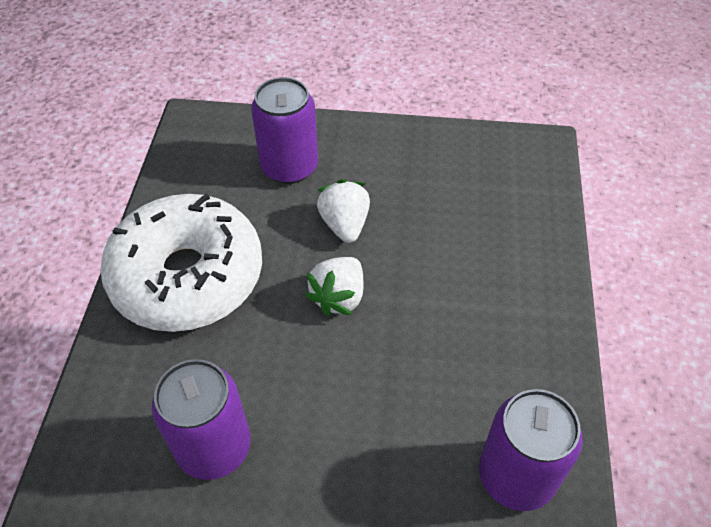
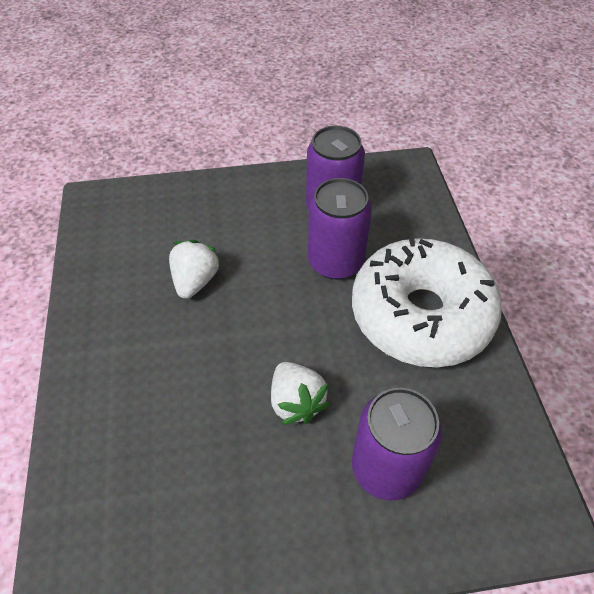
camera: 165 degrees right, 0 degrees up
(339, 297) = (279, 325): white strawberry -> white strawberry (195, 281)
(516, 475) = (123, 232): purple can -> purple can (335, 262)

